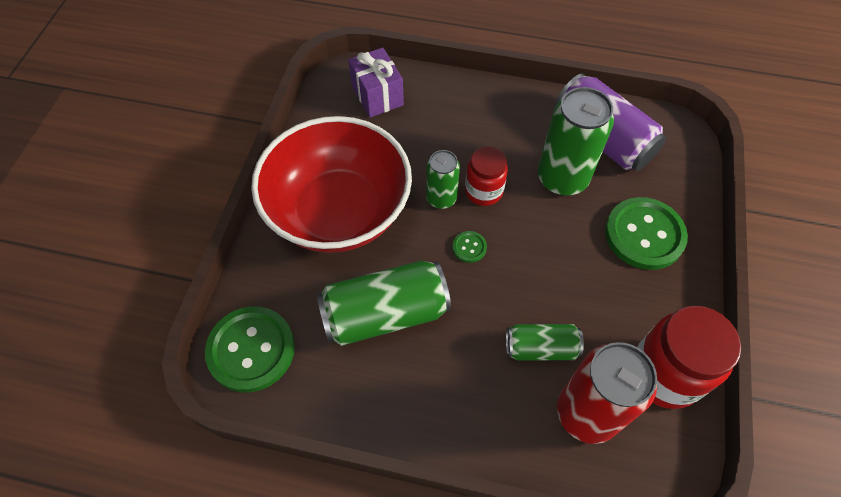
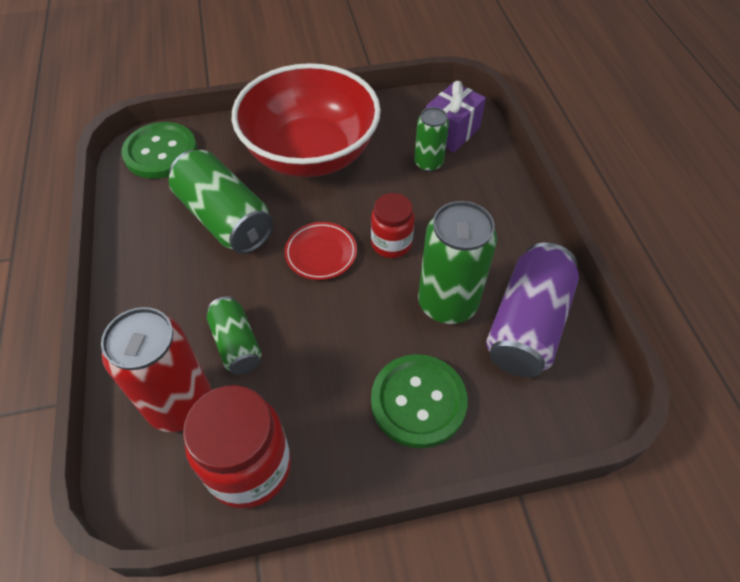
camera: 65 degrees right, 5 degrees down
(441, 198) = (364, 215): green can -> green can (428, 163)
(469, 247) = (321, 253): green button -> red plate

